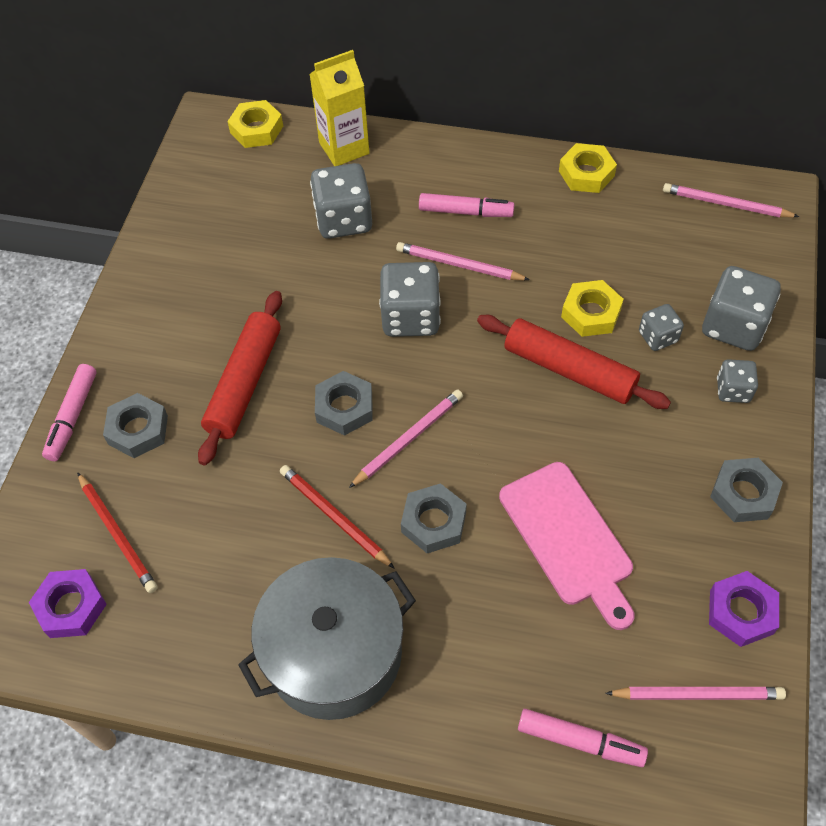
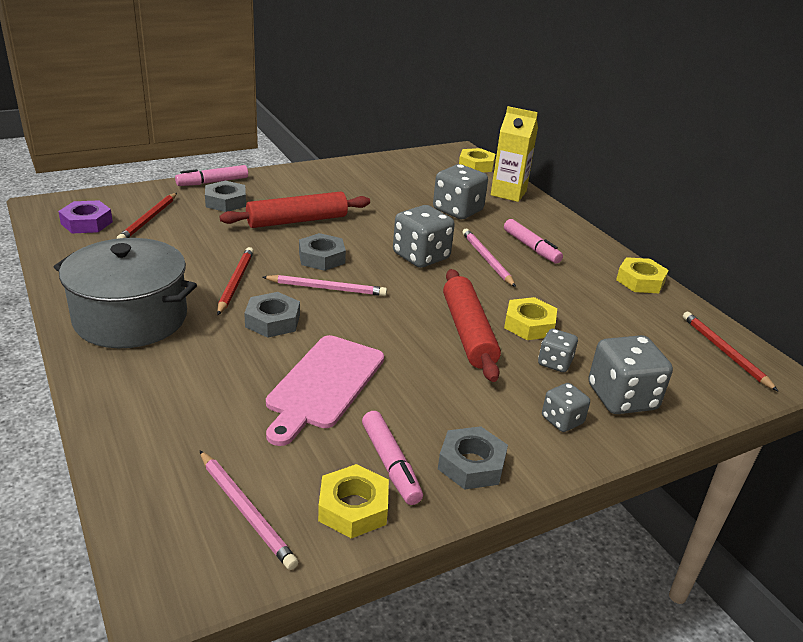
camera: 45 degrees right, 25 degrees down
(580, 741) = (146, 457): pink marker -> pink marker (390, 464)
(726, 204) = (724, 352): pink pencil -> red pencil
(741, 612) = (353, 508): purple nut -> yellow nut

